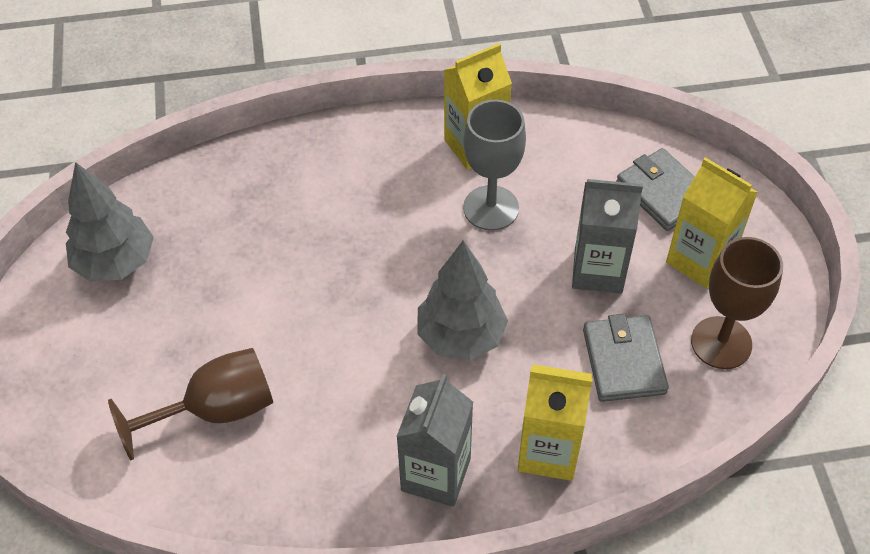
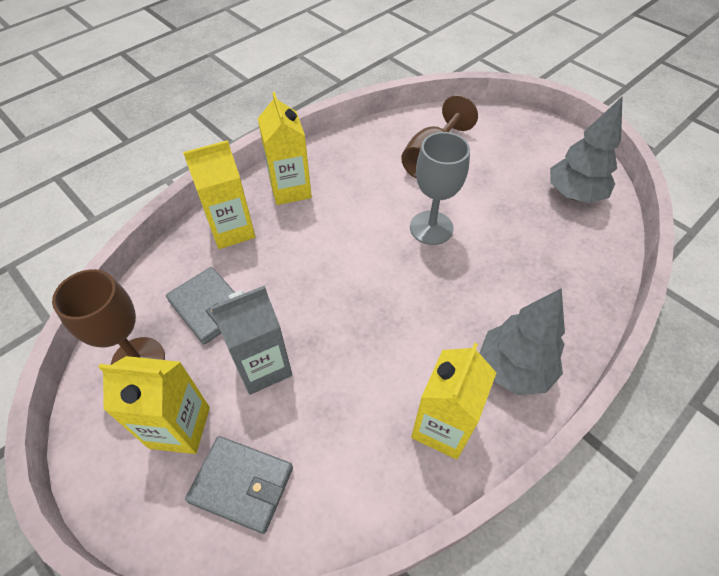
camera: 145 degrees right, 0 degrees up
(436, 474) = (290, 189): grey carton -> yellow carton
(460, 337) = (331, 264): grey tree -> grey tree (514, 368)
(491, 208) = (382, 372): grey goblet -> grey goblet (431, 228)

